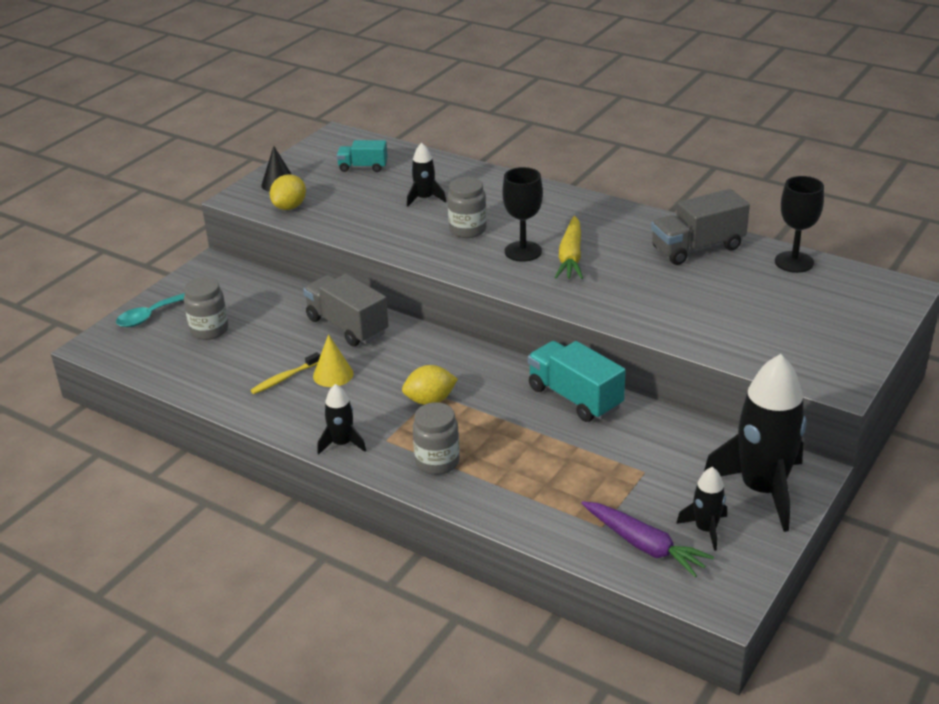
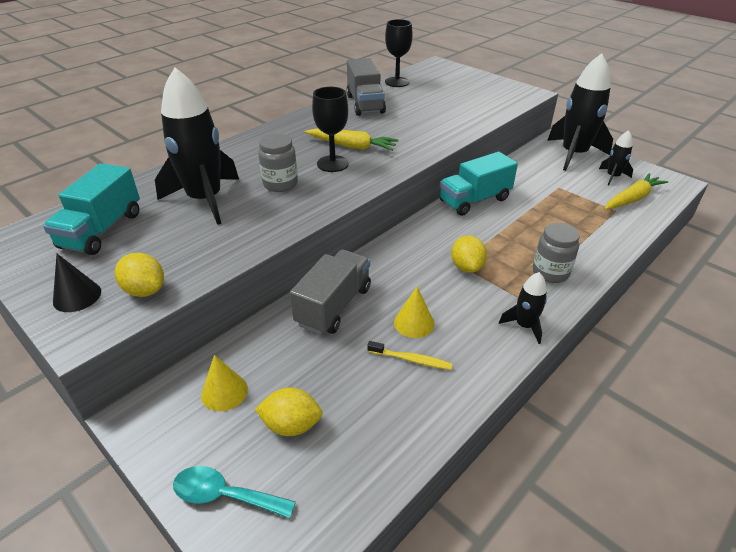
camera: 80 degrees left, 5 degrees up
(150, 316) = (224, 495): turquoise spoon -> turquoise spoon turned 135 degrees clockwise
(209, 330) = (291, 425): grey jar -> yellow lemon
(238, 294) = (224, 392): none -> yellow cone
(284, 378) = (411, 360): yellow toothbrush -> yellow toothbrush turned 45 degrees counterclockwise
(347, 326) = (334, 306): grey truck -> grey truck turned 150 degrees clockwise
(363, 167) = (102, 230): turquoise truck -> turquoise truck, size x1.67
(425, 198) = (205, 199): black rocket -> black rocket, size x2.09
(644, 545) = (632, 199): purple carrot -> yellow carrot

